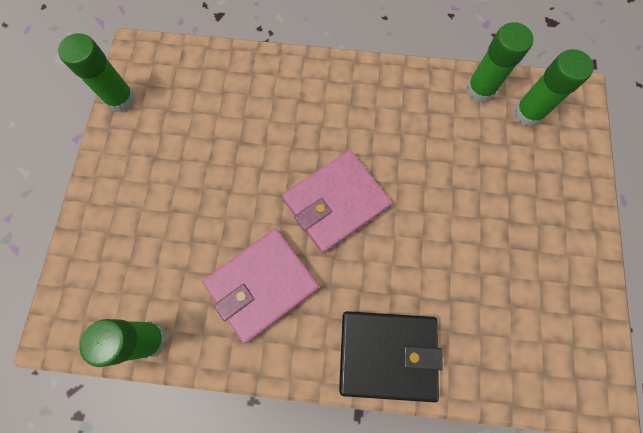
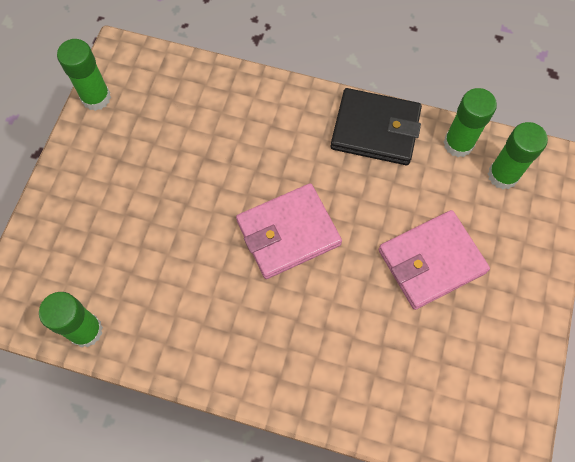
camera: 10 degrees right, 5 degrees down
(262, 285) = (201, 299): pink wallet -> pink wallet (431, 261)
(387, 354) = (309, 385): black wallet -> black wallet (375, 130)

